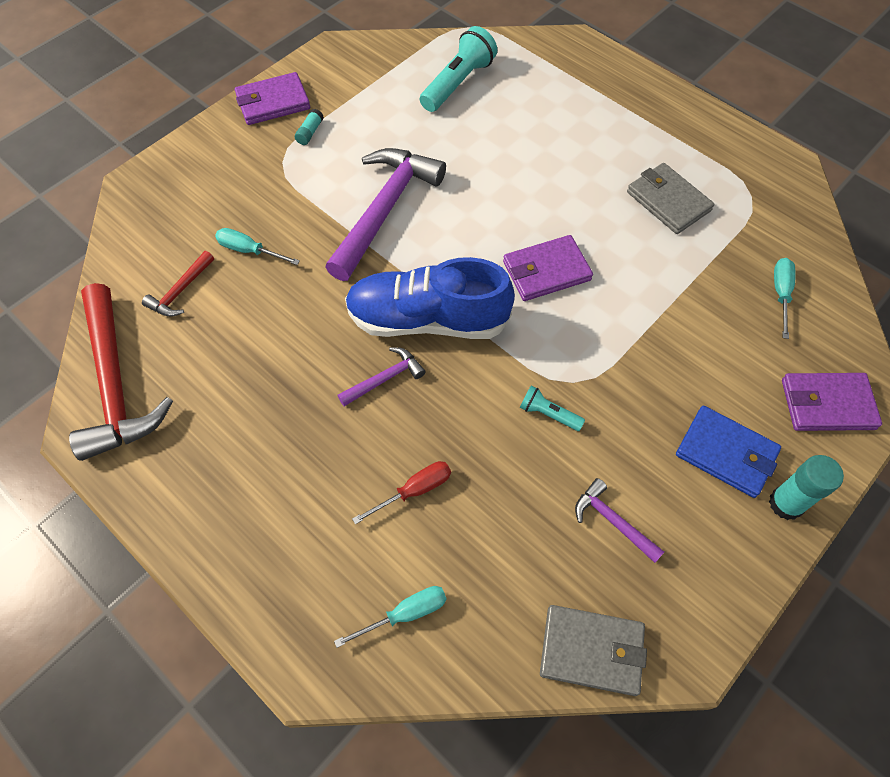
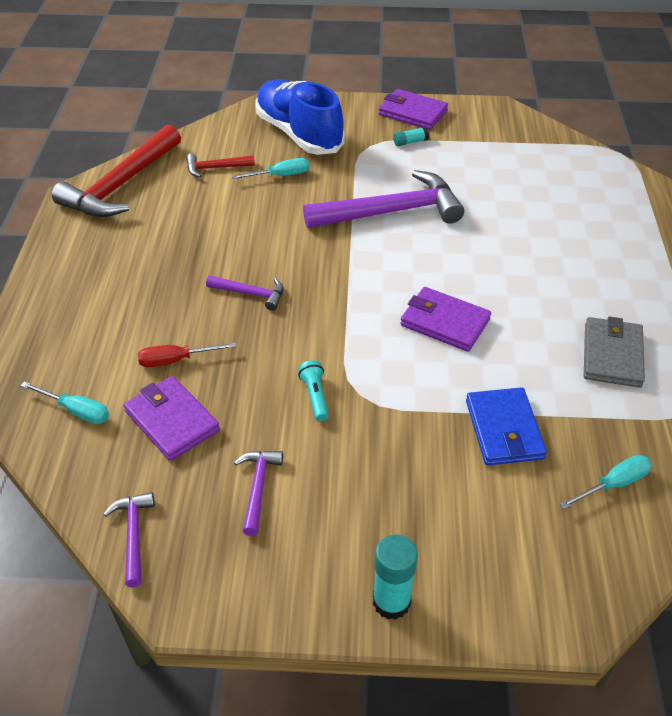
camera: 50 degrees right, 15 degrees down
(249, 251) = (280, 175): turquoise screwdriver -> turquoise screwdriver turned 90 degrees clockwise
(414, 491) = (176, 360): red screwdriver -> red screwdriver turned 150 degrees clockwise
(427, 320) = (323, 286): blue shoe -> blue shoe (299, 134)
(458, 83) = (557, 179): turquoise flashlight -> none
(591, 651) = (133, 535): grey wallet -> purple hammer
(726, 453) = (397, 530): blue wallet -> blue wallet (504, 430)
(827, 404) = (532, 582): purple wallet -> purple wallet (172, 421)

